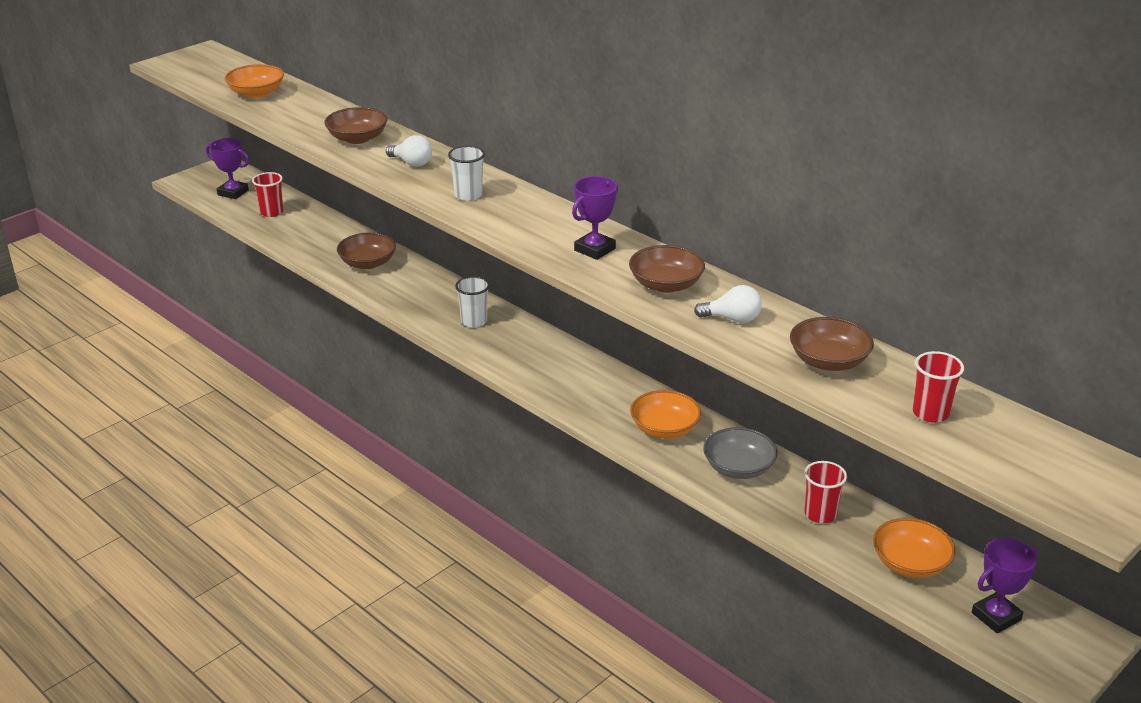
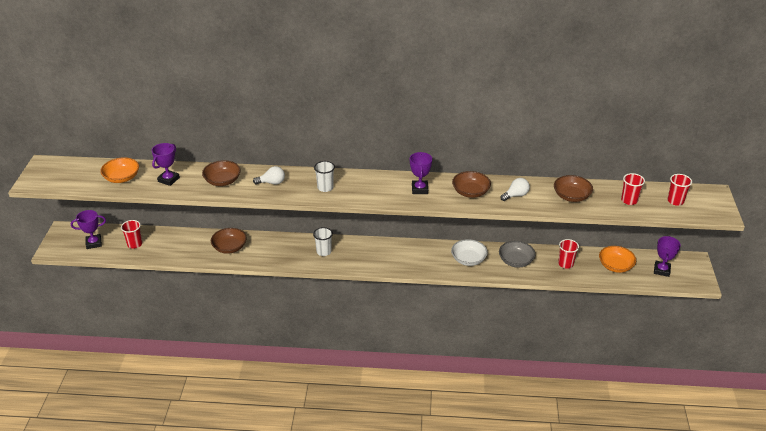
camera: 40 degrees left, 5 degrees up
(301, 114) = (168, 179): none -> purple trophy
(664, 429) = (468, 259): orange bowl -> white bowl
(1027, 455) = (675, 201): none -> red cup

